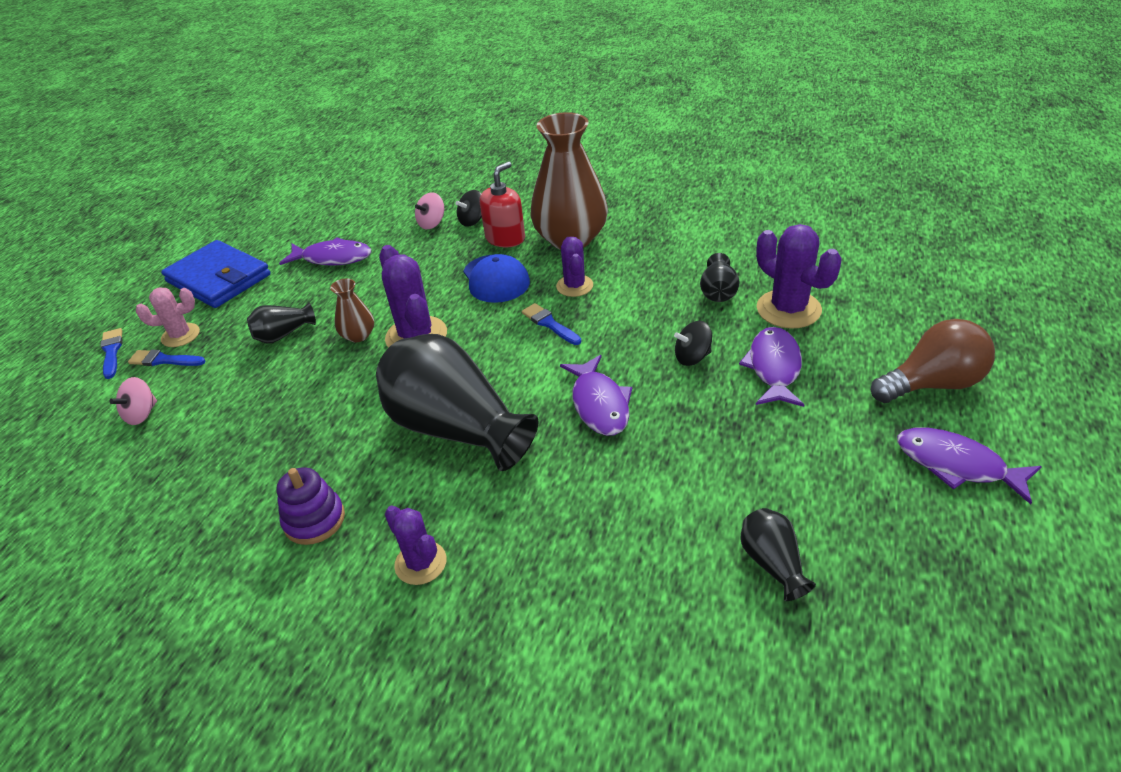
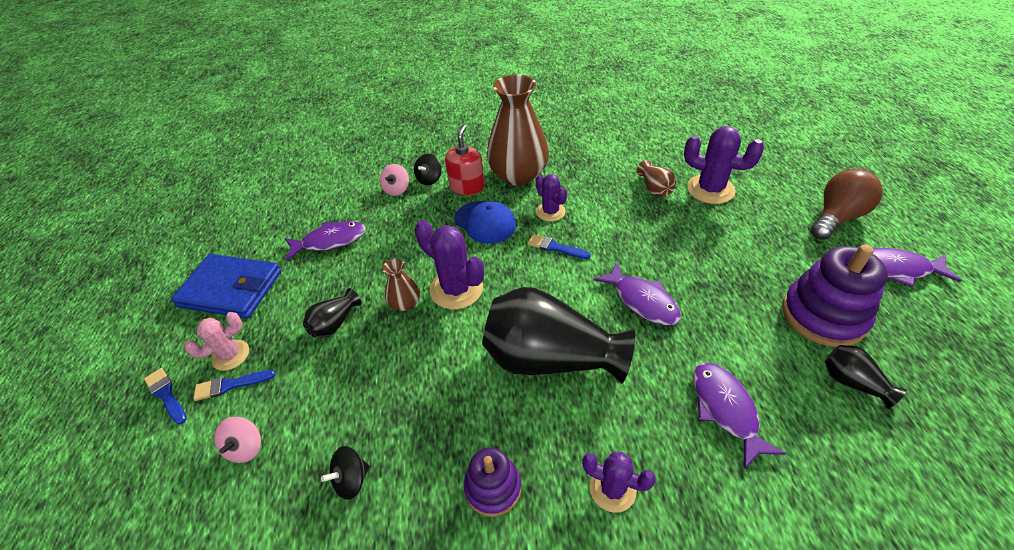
camera: 25 degrees left, 5 degrees up
(692, 357) = (677, 243): black spinning top -> black spinning top (351, 480)
(718, 291) = (654, 189): black vase -> brown vase
(774, 368) = (735, 235): purple fish -> purple fish (725, 409)
(804, 484) = (823, 315): none -> purple stacking toy

